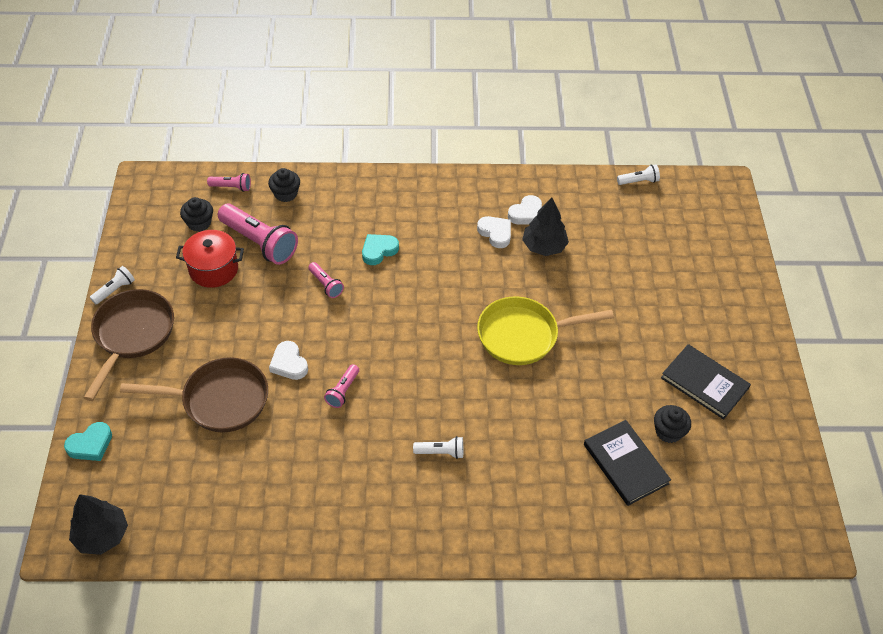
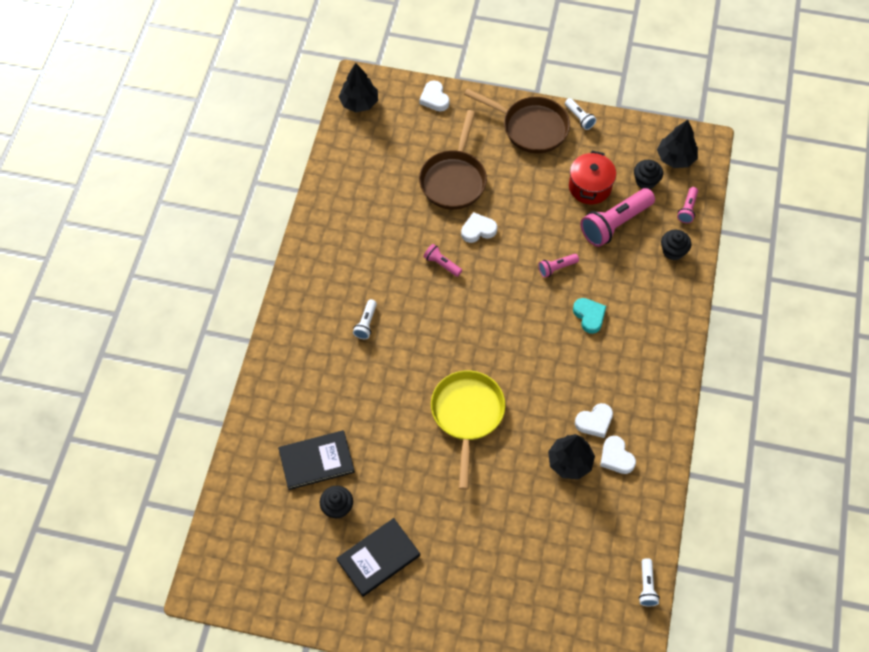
camera: 105 degrees right, 10 degrees up
(90, 444) = (434, 98): turquoise heart -> white heart
(165, 202) = (675, 158): none -> black tree

